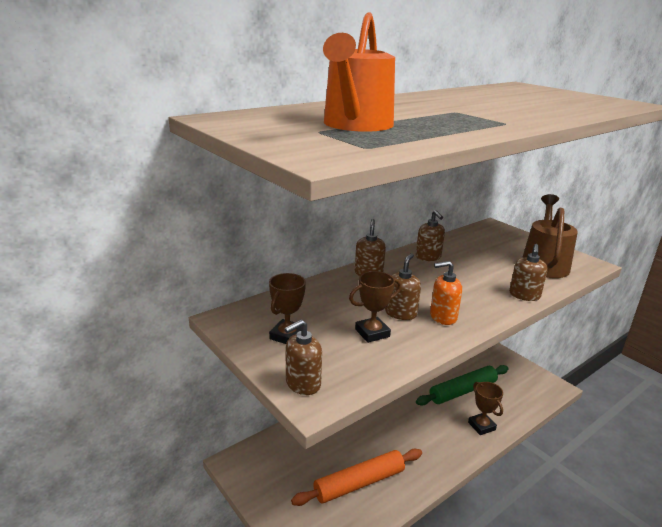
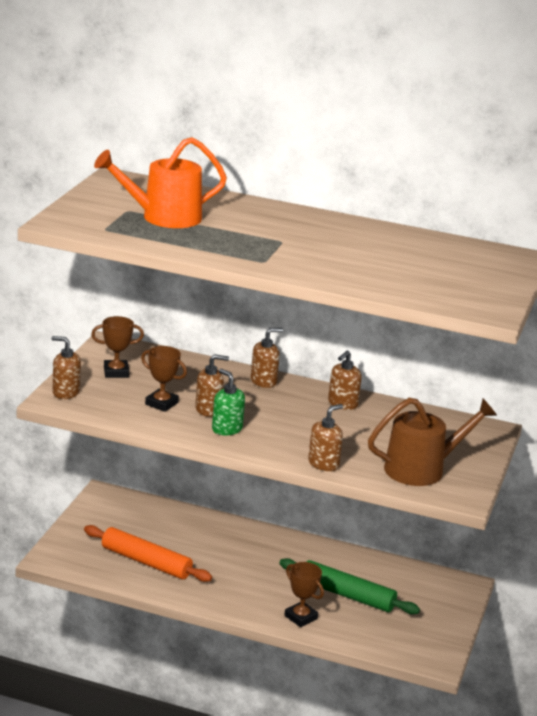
camera: 55 degrees right, 0 degrees up
(443, 317) = (226, 429): orange soap dispenser -> green soap dispenser
(481, 426) = (301, 617): brown trophy -> brown trophy turned 75 degrees counterclockwise
(524, 295) = (323, 464): brown soap dispenser -> brown soap dispenser turned 150 degrees clockwise

